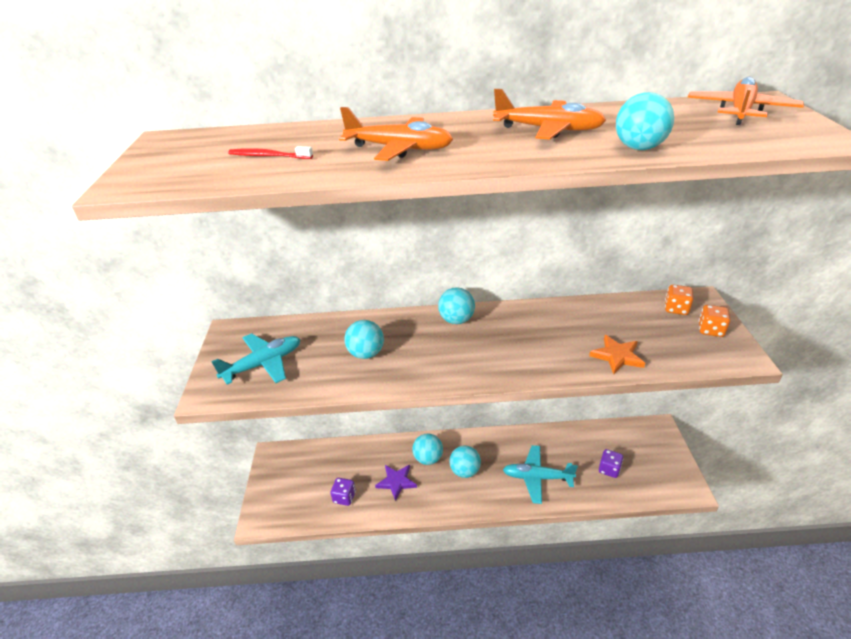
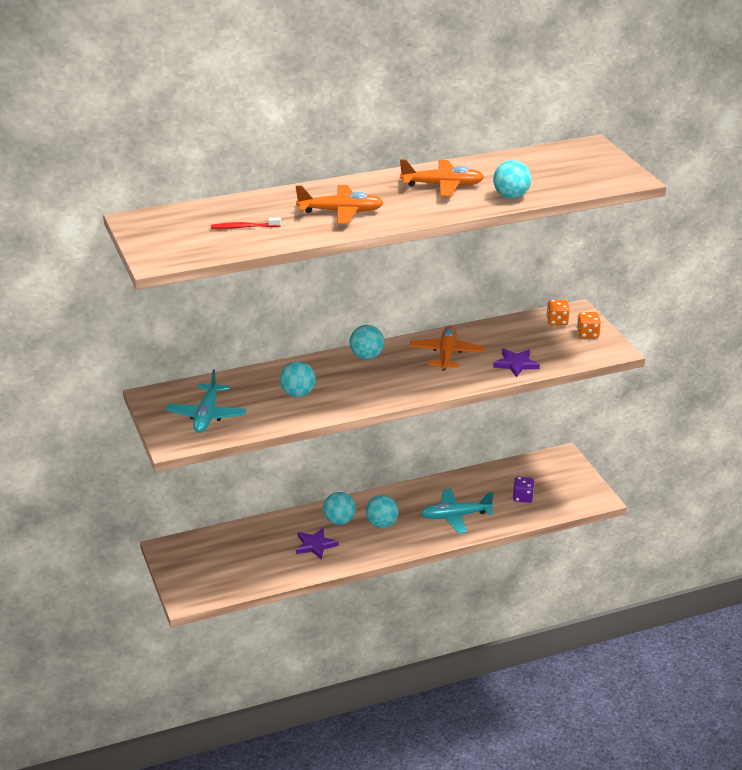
camera: 20 degrees left, 5 degrees down
(263, 364) = (207, 415): turquoise plane -> turquoise plane turned 150 degrees clockwise
(344, 497) = (267, 567): purple dice -> none
(617, 356) = (516, 364): orange star -> purple star
(740, 111) = (575, 158): orange plane -> orange plane (446, 354)

